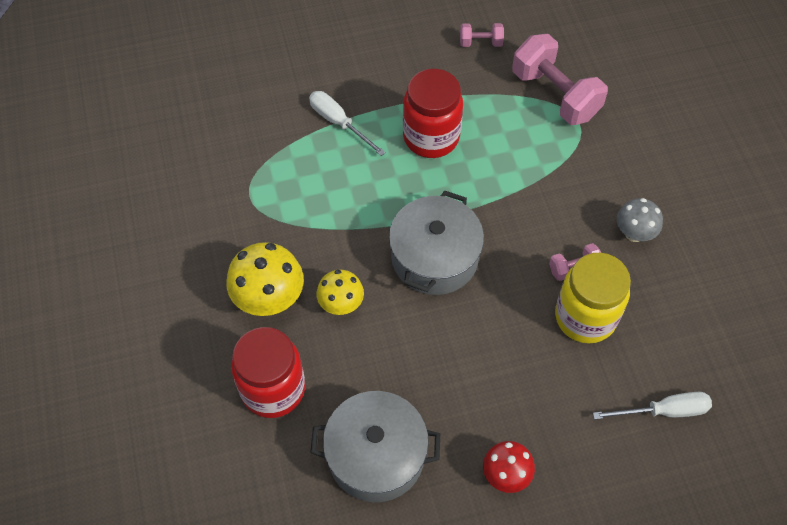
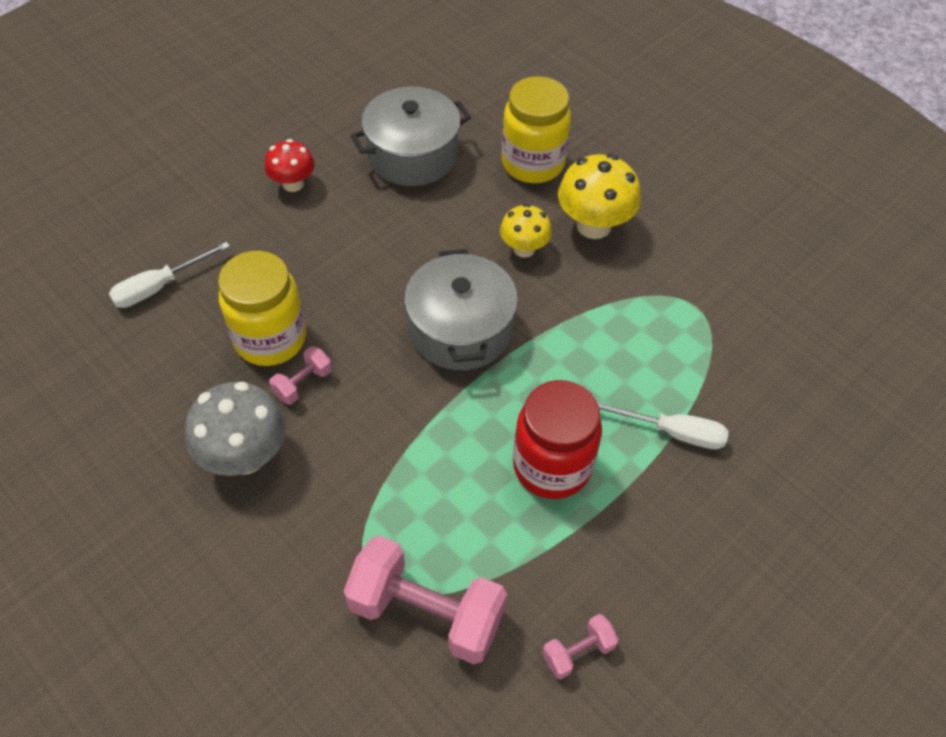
camera: 150 degrees right, 5 degrees down
(273, 389) = (533, 163): red jar -> yellow jar
(634, 233) = (245, 456): grey mushroom -> grey mushroom, size x1.60

